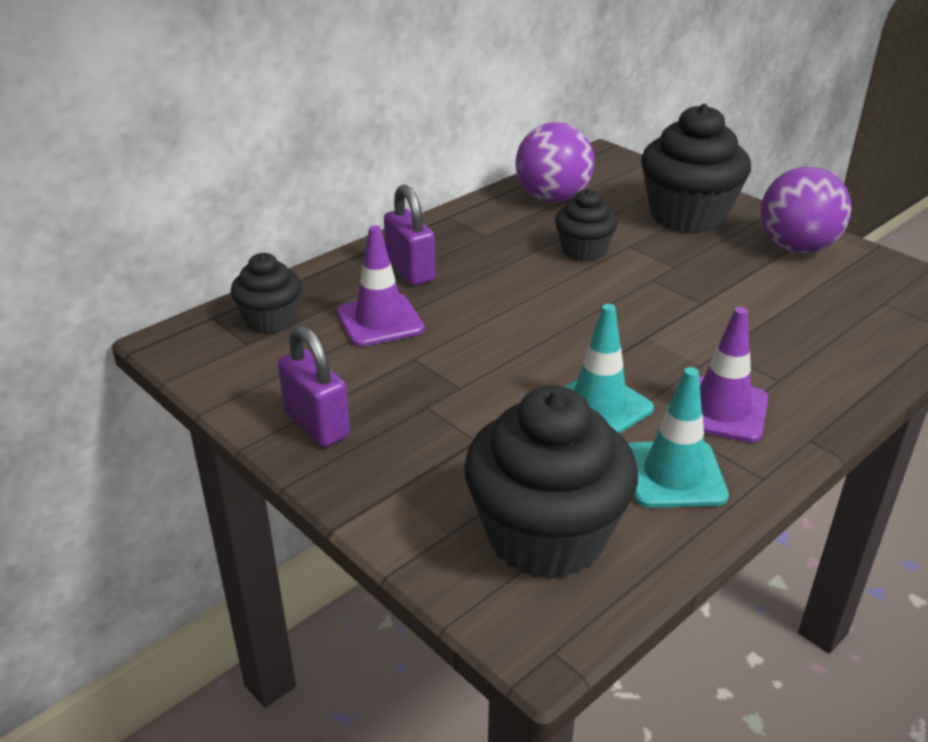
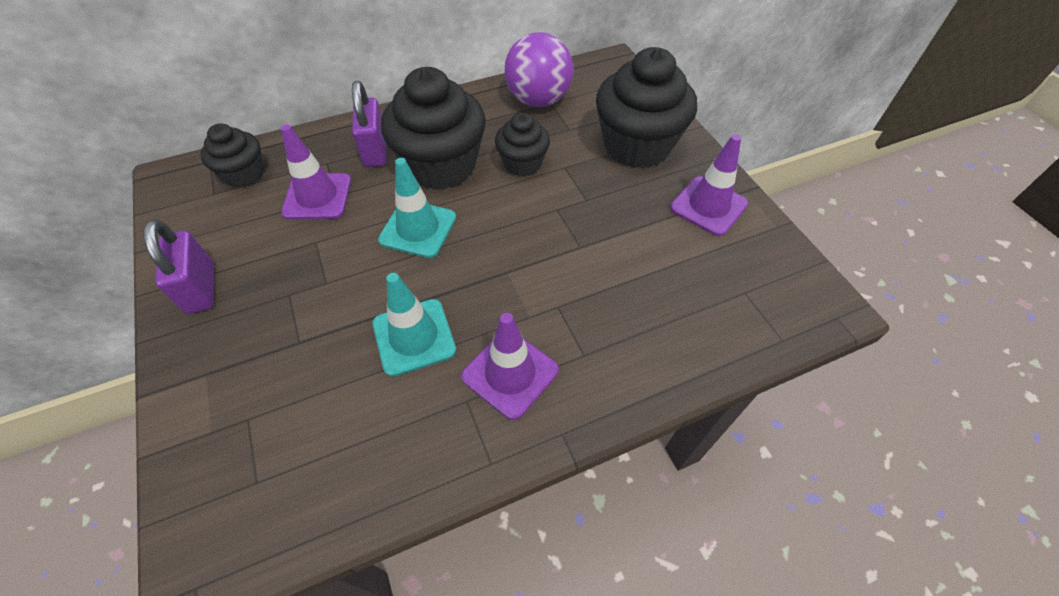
camera: 20 degrees right, 20 degrees up
(546, 536) = (276, 462): black cupcake -> black cupcake (441, 166)
(674, 475) = (420, 433): turquoise traffic cone -> turquoise traffic cone (418, 229)
(796, 248) = (708, 206): purple ball -> purple traffic cone

